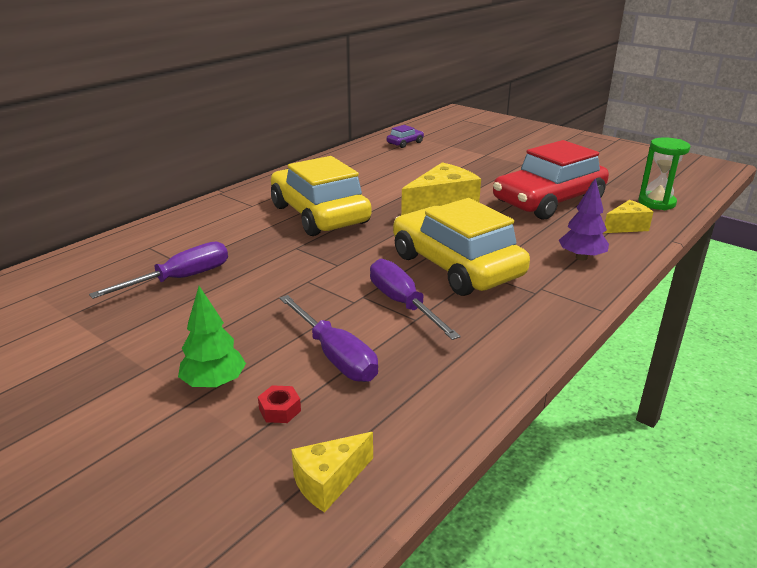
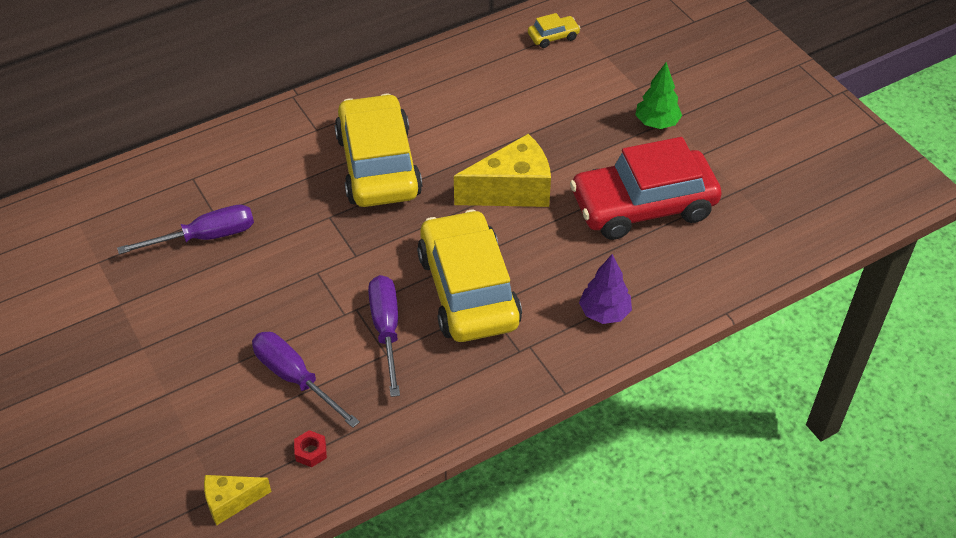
camera: 20 degrees right, 20 degrees up
(214, 383) = (188, 380): green tree -> green tree (656, 123)
(280, 410) = (226, 424): red nut -> red nut (311, 452)
(335, 356) = (295, 378): purple screwdriver -> purple screwdriver turned 150 degrees clockwise
(405, 143) = (553, 37): purple car -> yellow car
(626, 227) = (694, 276): yellow cheese -> none
(656, 203) = (768, 242): green hourglass -> none

